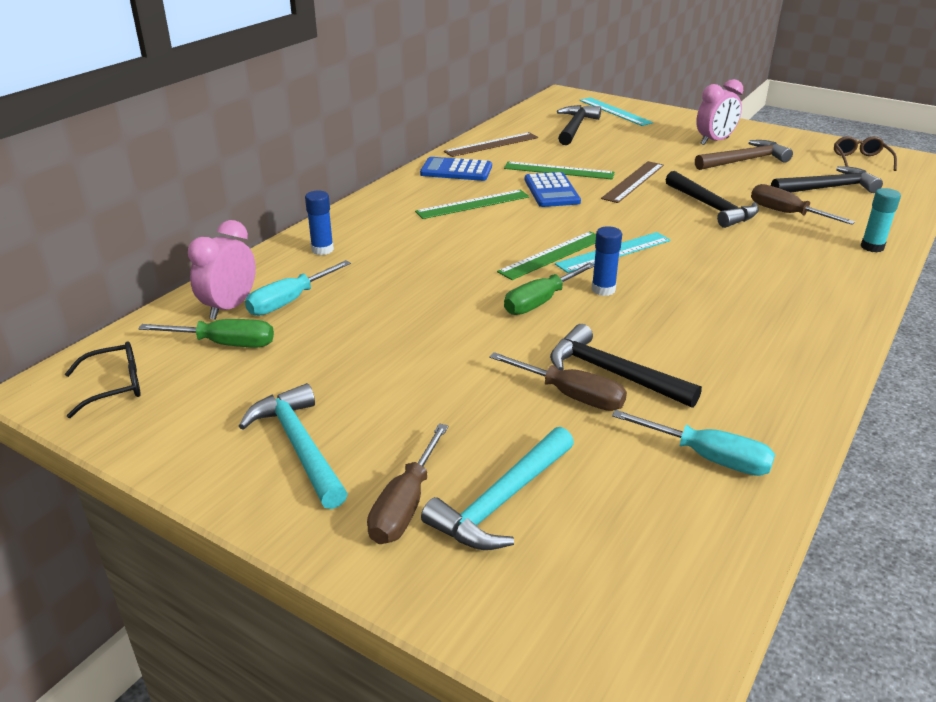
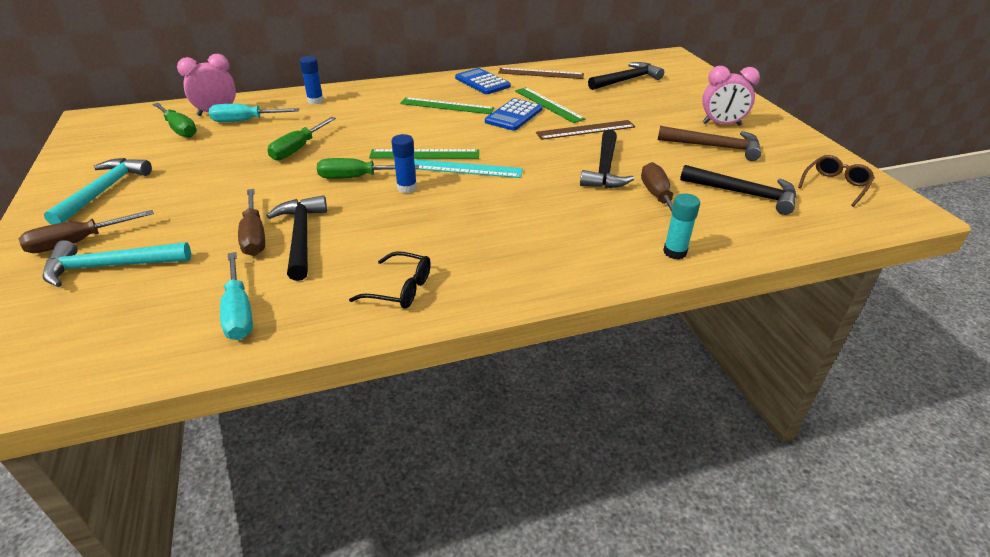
camera: 40 degrees right, 5 degrees up
(115, 386) = (108, 128): black glasses -> black glasses (400, 289)
(420, 302) = (298, 149): none -> green screwdriver
(615, 111) = (685, 78): turquoise ruler -> none

